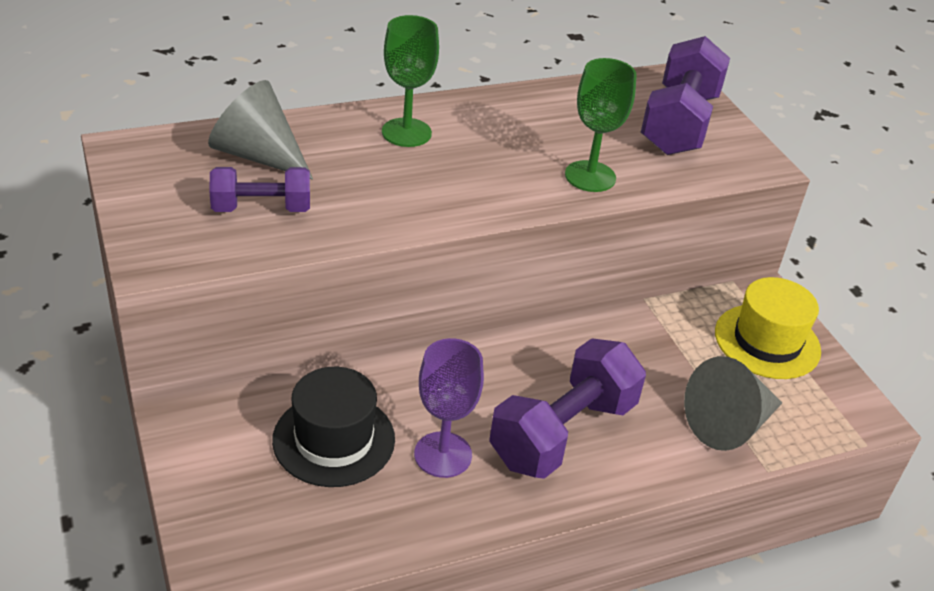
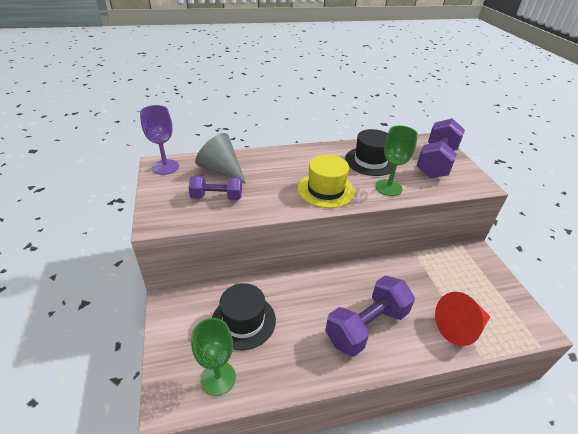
camera: 10 degrees right, 0 degrees up
(406, 132) = (296, 162): green goblet -> green goblet (218, 378)
(443, 454) = (300, 334): purple goblet -> purple goblet (165, 167)
(552, 126) = (370, 161): none -> black hat
(729, 424) = (460, 328): grey cone -> red cone
(767, 341) = (480, 279): yellow hat -> yellow hat (326, 190)

